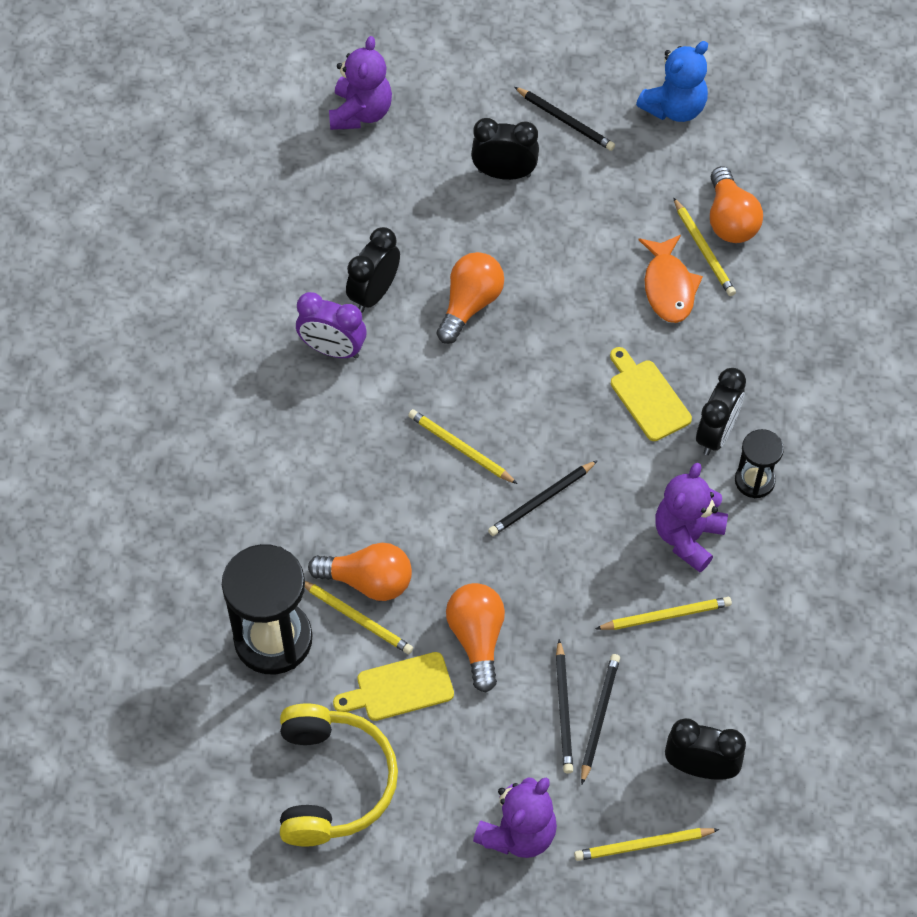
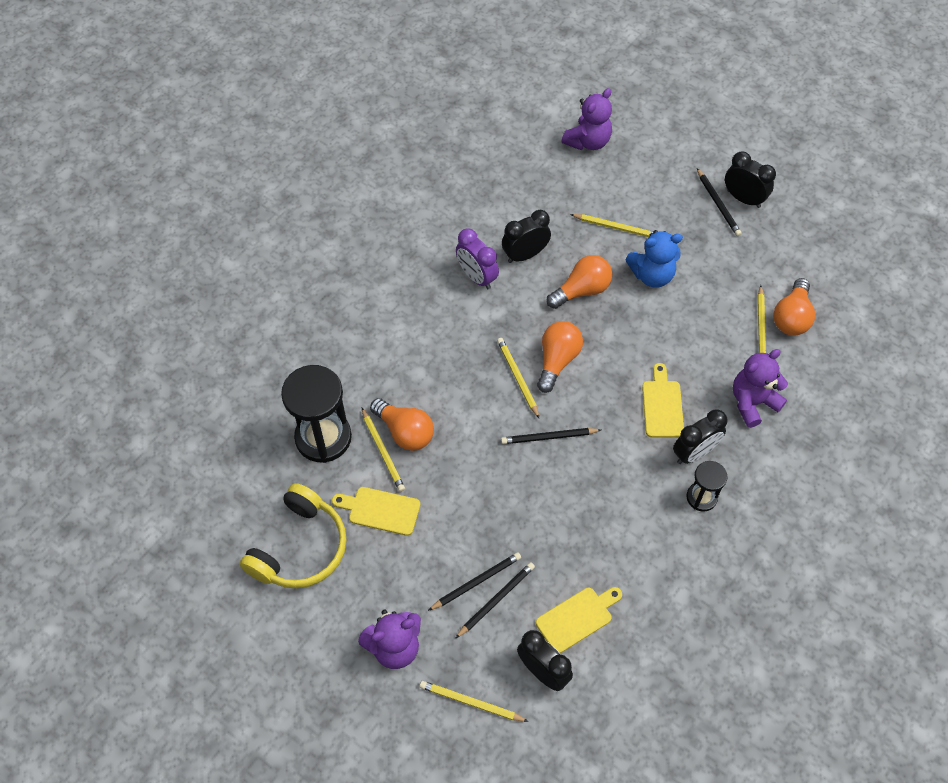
camera: 30 degrees right, 0 degrees up
(477, 639) = (450, 505): orange light bulb -> orange light bulb (557, 360)
(504, 173) = (656, 219): black clock -> black clock (743, 199)
(564, 709) = (476, 582): black pencil -> black pencil turned 150 degrees counterclockwise
(666, 615) = (584, 556): yellow pencil -> yellow pencil (616, 227)
(668, 287) = (721, 341): orange fish -> none
(674, 108) = (797, 228): blue teddy bear -> blue teddy bear (652, 275)
(687, 537) = (631, 511): purple teddy bear -> purple teddy bear (752, 402)
(701, 688) = (577, 618): none -> yellow cutting board

